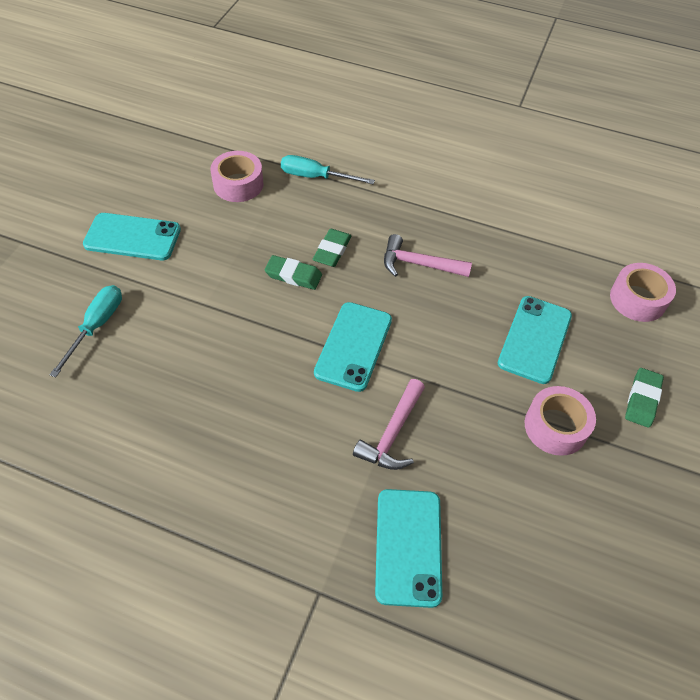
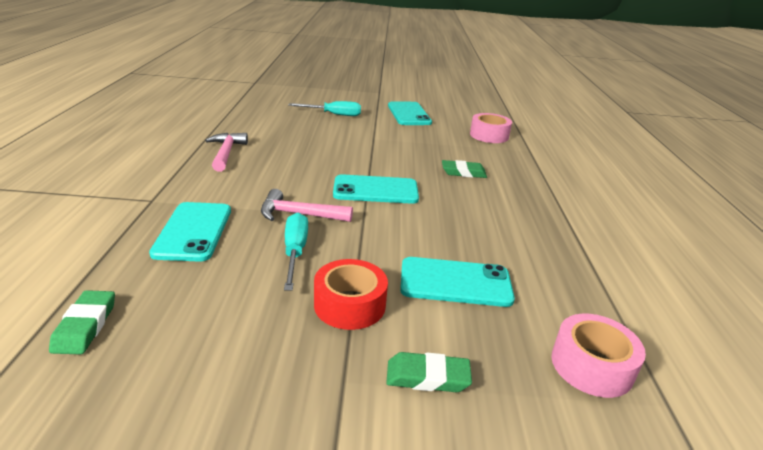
camera: 70 degrees right, 25 degrees down
(293, 275) = (424, 162): green eraser -> green eraser (85, 326)
(315, 177) = (531, 159): turquoise screwdriver -> turquoise screwdriver (295, 252)
(408, 546) = (193, 231): turquoise phone -> turquoise phone turned 75 degrees counterclockwise
(418, 264) = (488, 209): pink hammer -> pink hammer (226, 153)
(555, 427) = (349, 305): pink tape -> red tape

